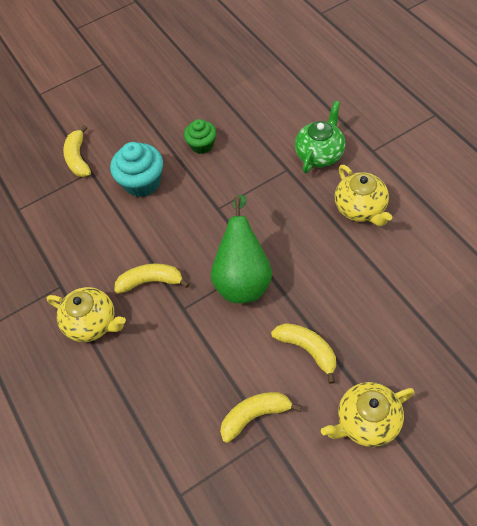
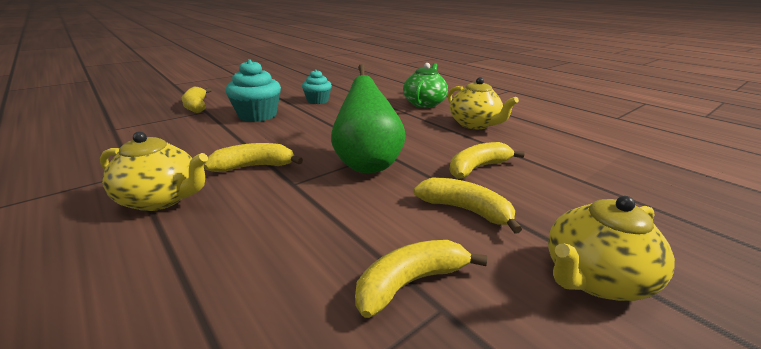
camera: 15 degrees left, 30 degrees down
(202, 145) = (317, 101): green cupcake -> turquoise cupcake
(336, 292) = (477, 168): none -> yellow banana

